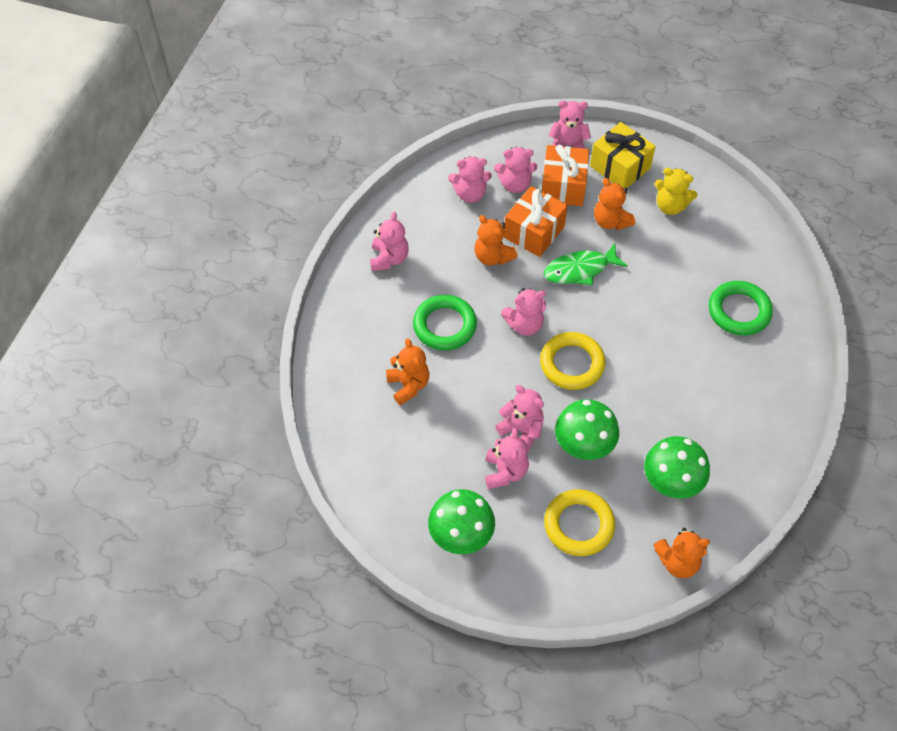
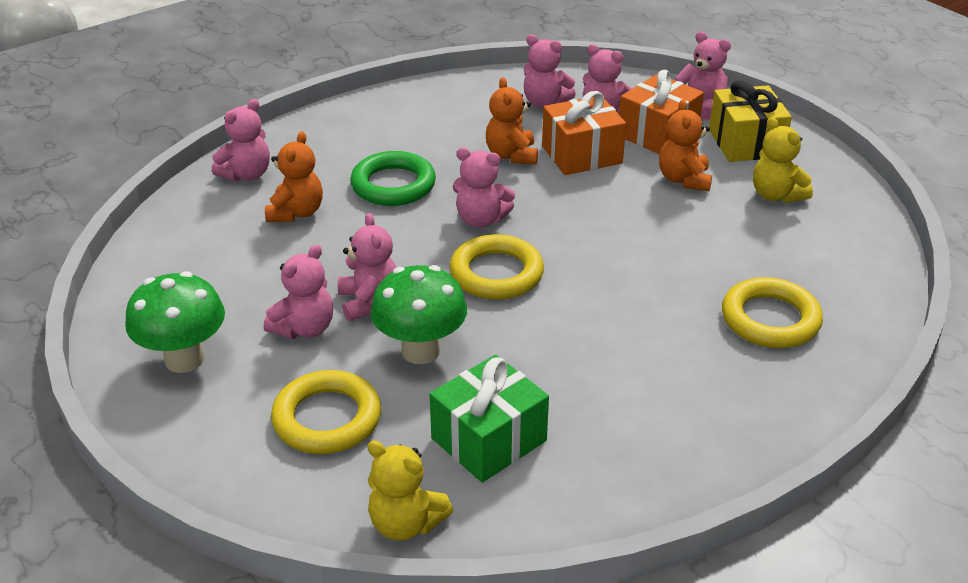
camera: 35 degrees right, 20 degrees down
(389, 259) = (401, 116): pink teddy bear -> pink teddy bear (246, 174)
(580, 270) = (600, 203): green fish -> none
(670, 484) = (488, 439): green mushroom -> green gift
(678, 562) = (406, 523): orange teddy bear -> yellow teddy bear
(739, 311) = (770, 319): green ring -> yellow ring

